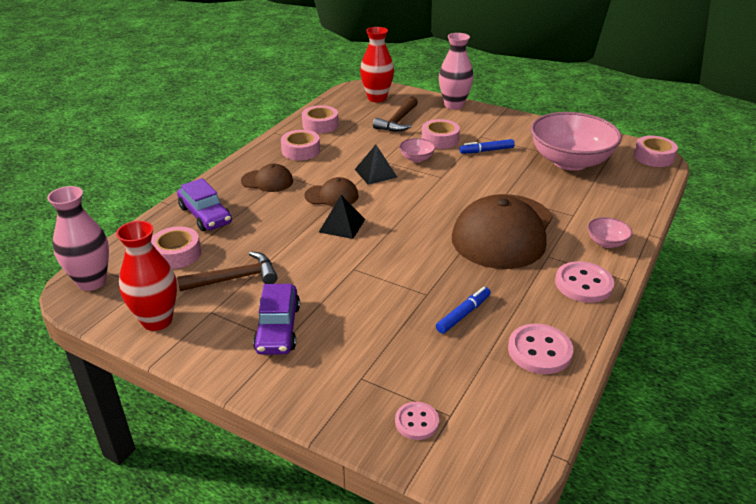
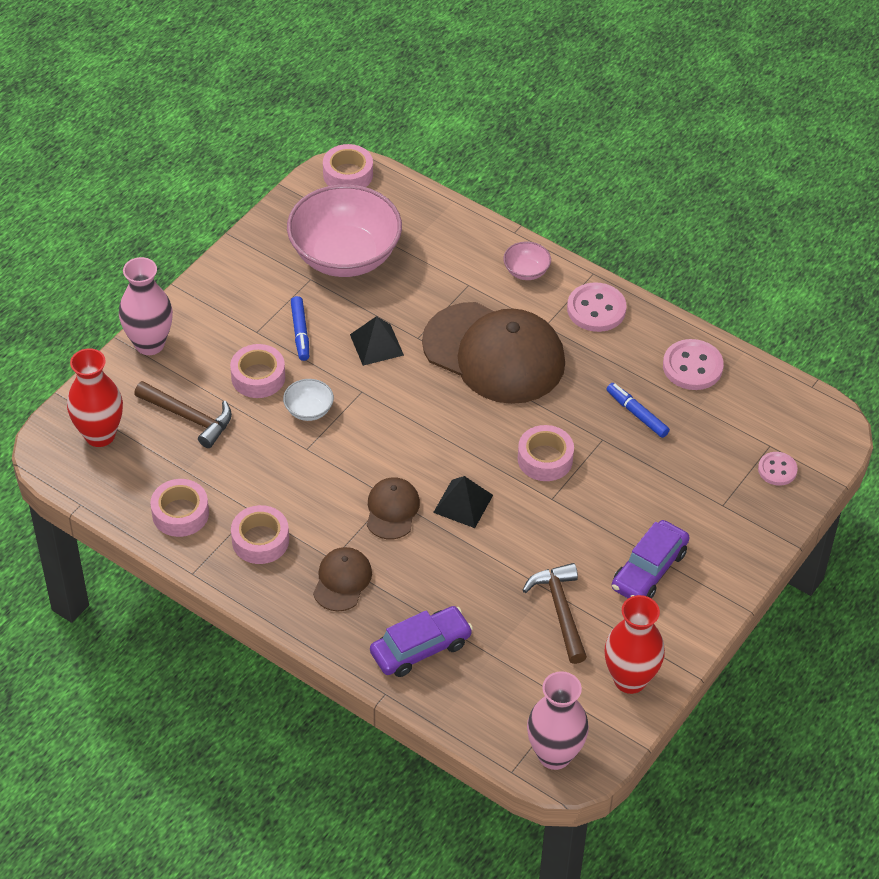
camera: 85 degrees left, 15 degrees up
(177, 254) = (505, 672): pink tape -> pink tape (545, 459)
(278, 328) = (649, 570): purple car -> purple car turned 120 degrees clockwise
(376, 173) = (340, 458): black pyramid -> black pyramid (376, 344)
(416, 159) = (309, 410): pink bowl -> white bowl

